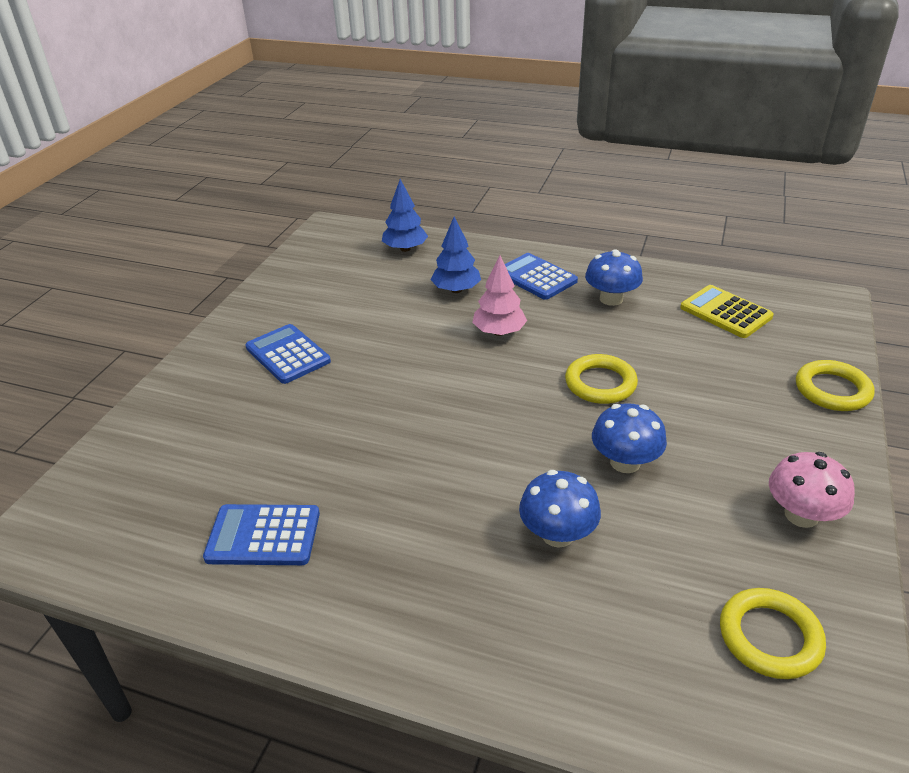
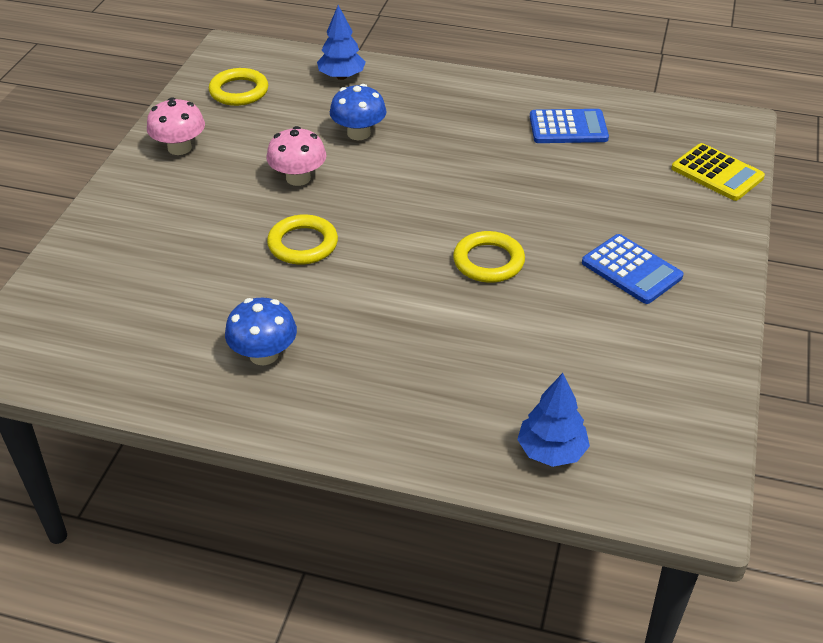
camera: 175 degrees right, 5 degrees up
(456, 290) = (462, 367): blue tree -> blue tree (341, 76)
(499, 332) = (404, 302): pink tree -> none
(536, 277) = (355, 392): blue calculator -> none
(625, 462) = (298, 178): blue mushroom -> pink mushroom
(725, 312) = (132, 335): yellow calculator -> yellow calculator (717, 173)
(832, 390) = (82, 242): yellow ring -> yellow ring (488, 261)

